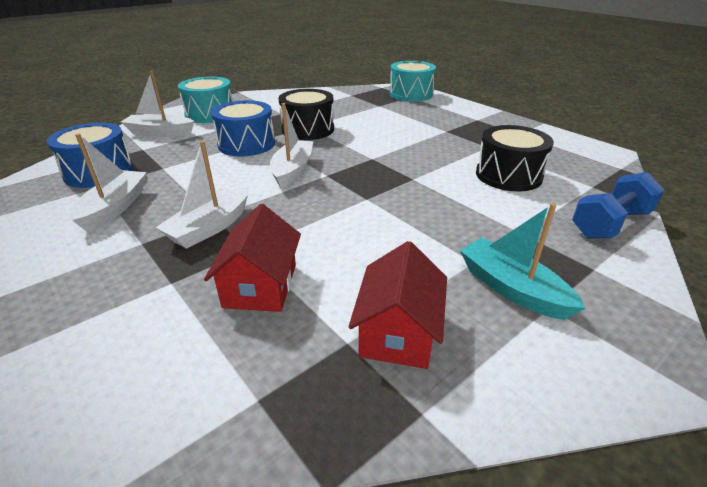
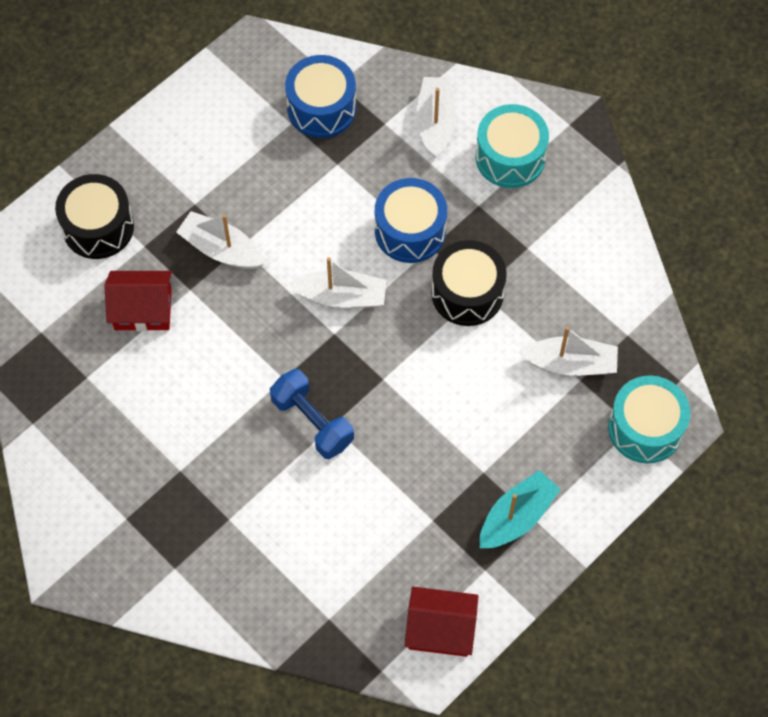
camera: 85 degrees right, 30 degrees up
(115, 207) = (250, 157): white boat -> white boat (570, 363)
(398, 332) = (96, 409): red house -> red house (440, 629)
(508, 175) = (349, 530): black drum -> black drum (98, 227)
(512, 288) = (146, 495): turquoise boat -> turquoise boat (517, 517)
(610, 224) = (248, 608): blue dumbbell -> blue dumbbell (312, 422)

